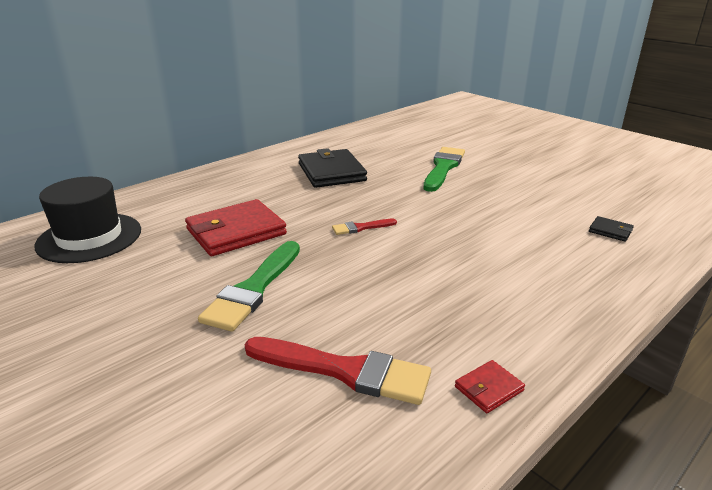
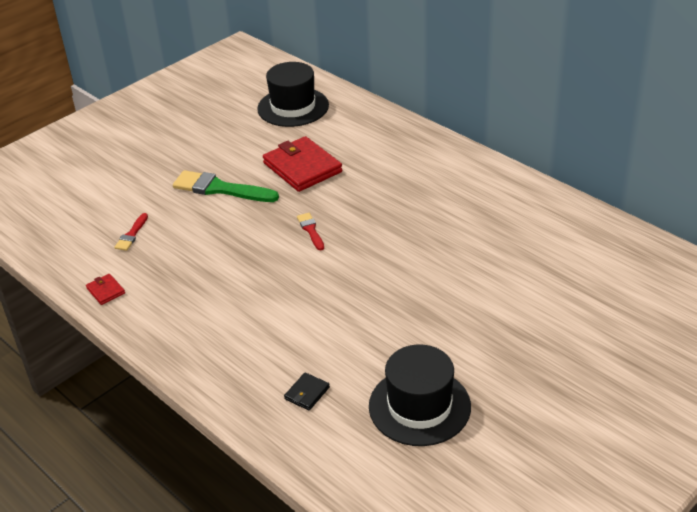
camera: 90 degrees right, 10 degrees up
(331, 172) = (433, 203): black wallet -> none
(345, 371) = (131, 234): red brush -> red brush, size x0.50
(443, 168) = (461, 282): green brush -> none
(596, 187) = (419, 406): none -> black hat

